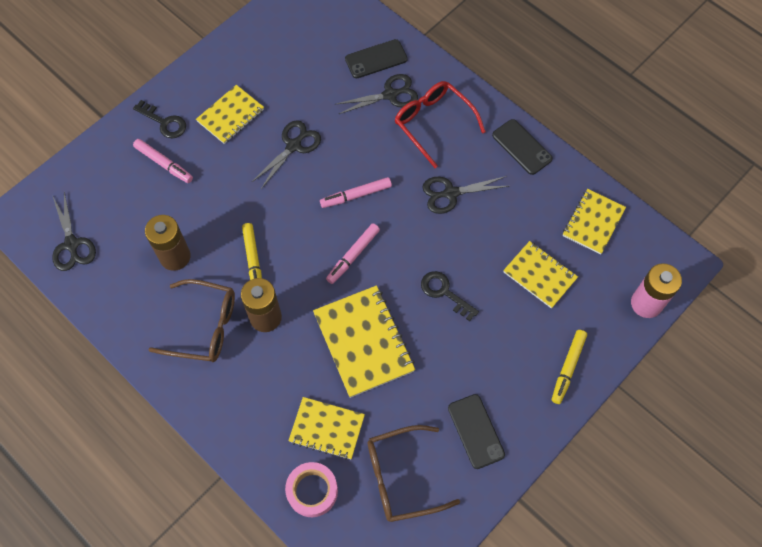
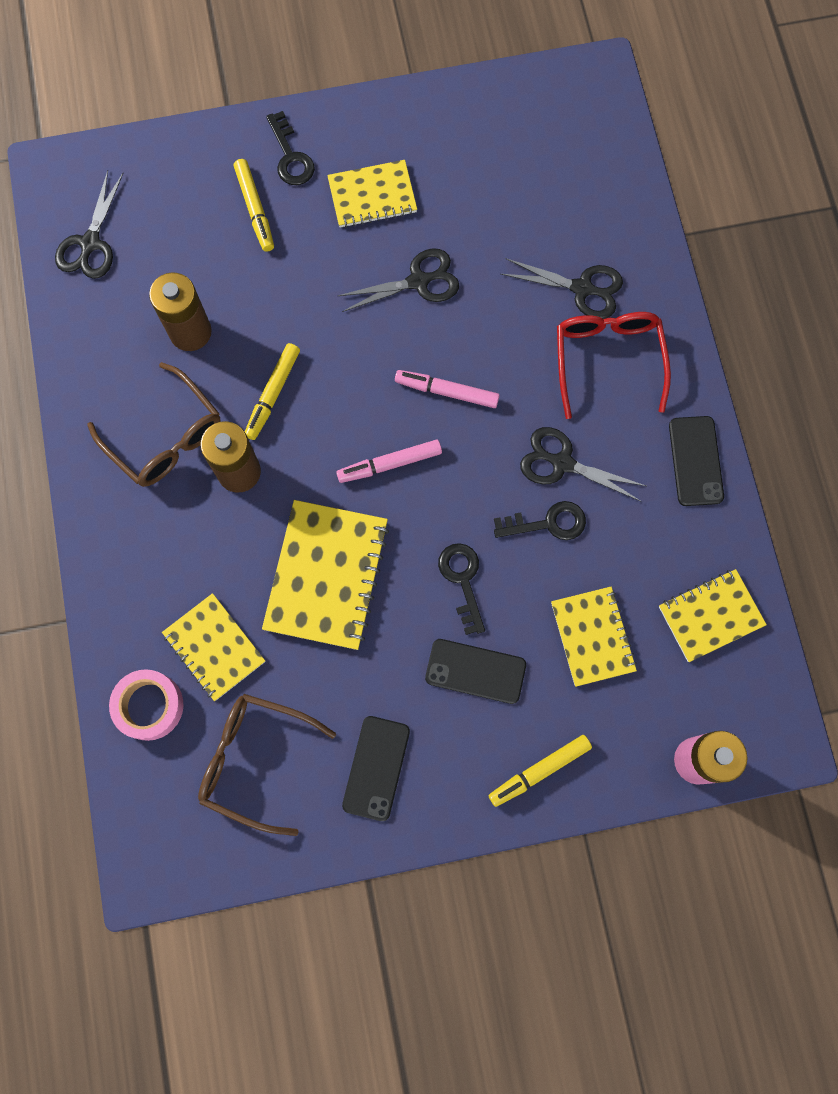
camera: 35 degrees right, 10 degrees up
(164, 163) = (255, 209): pink marker -> yellow marker
(376, 59) = (599, 230): black phone -> black phone (475, 671)
(467, 230) = (547, 523): none -> black key

